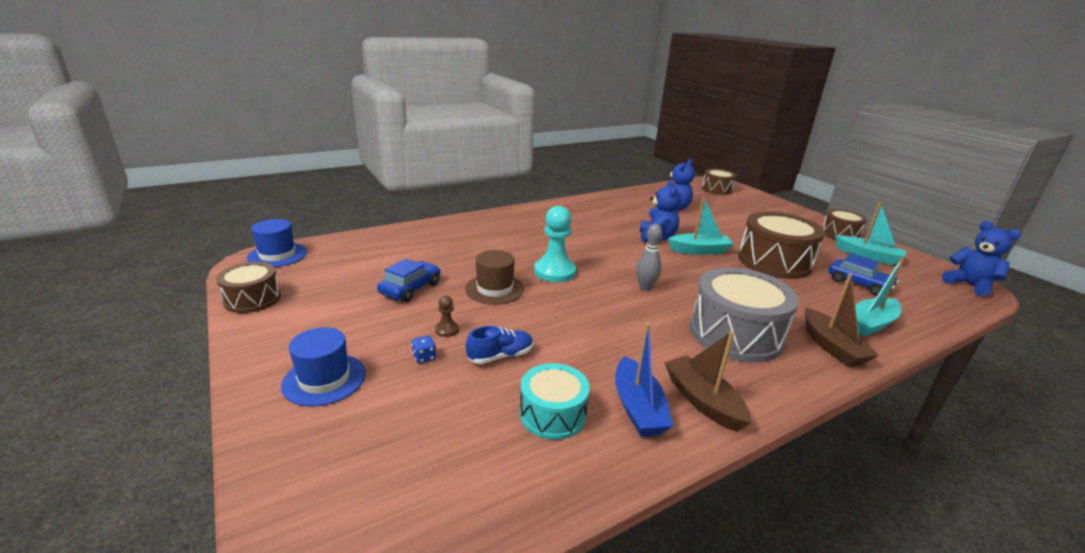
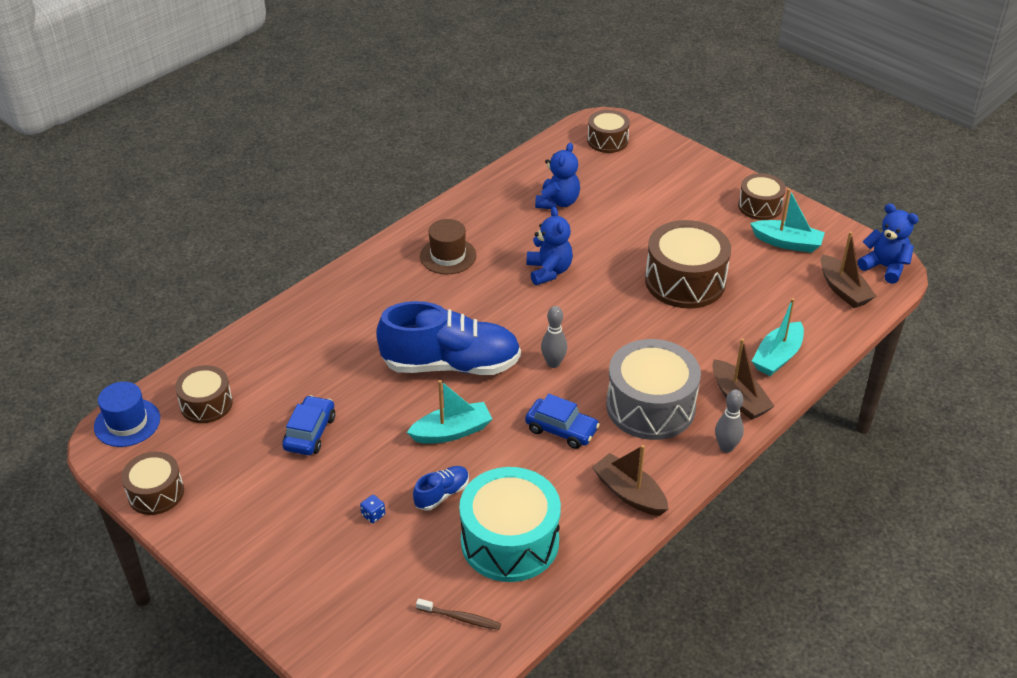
camera: 15 degrees left, 15 degrees up
(324, 379) = (299, 562): blue hat -> none
(345, 257) = (206, 404): none -> brown drum
(447, 330) = (377, 477): brown pawn -> none
(457, 483) = (460, 618): none -> brown toothbrush
(494, 289) = (398, 409): brown hat -> brown hat (448, 256)
(552, 414) = (510, 541): turquoise drum -> turquoise drum, size x1.73
(554, 272) = (451, 365): turquoise pawn -> blue shoe
(638, 408) = (577, 515): blue boat -> none
(699, 250) = (601, 283): turquoise boat -> turquoise boat (452, 432)
(820, 384) = (726, 447): none -> grey bowling pin
(859, 284) = (772, 296): blue car -> blue car (561, 429)
(931, 292) = (843, 290): none -> brown boat

